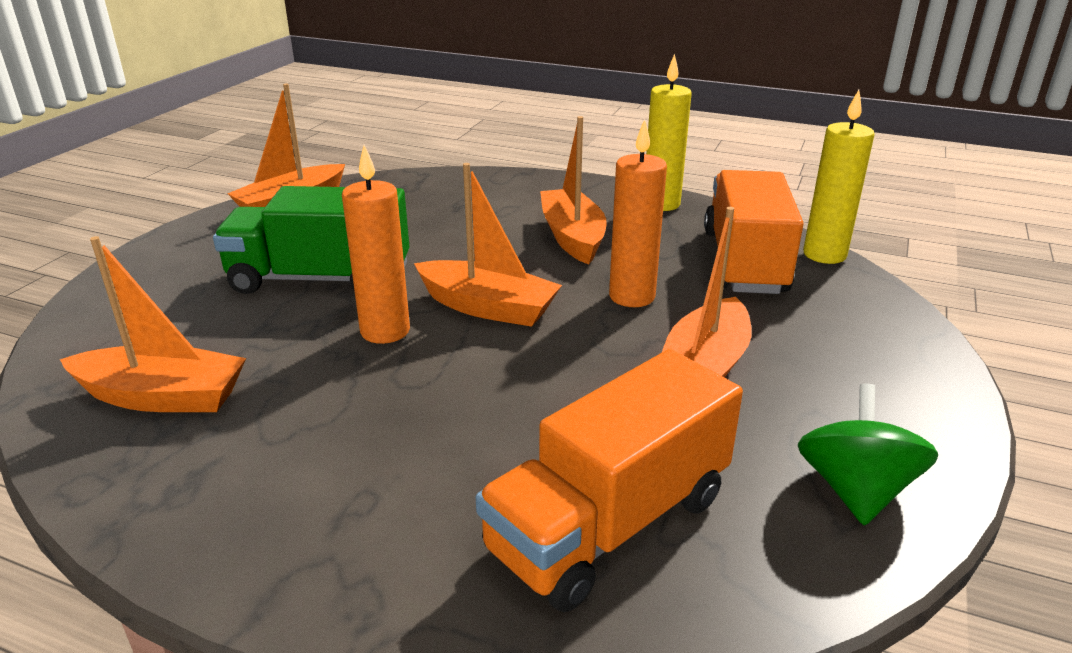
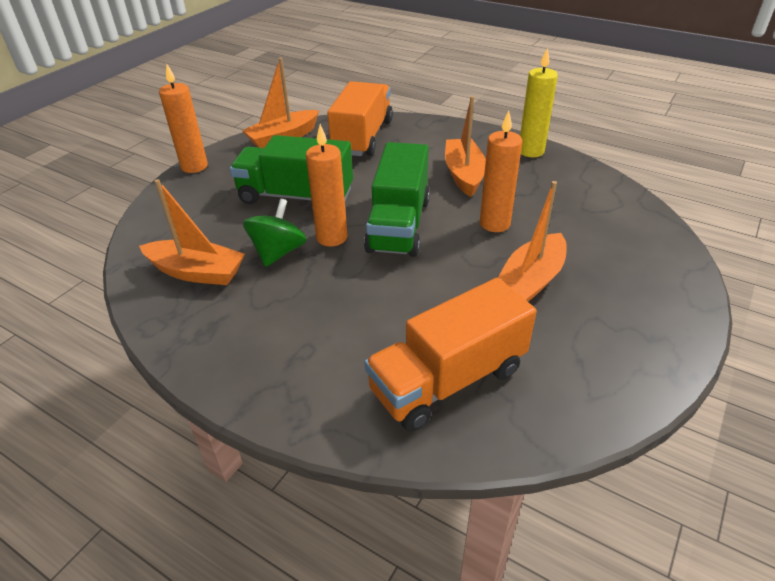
camera: 10 degrees right, 10 degrees up
(151, 248) = (194, 166): none -> orange candle
(488, 307) = (399, 225): orange boat -> green truck
(744, 262) = (578, 202): orange truck -> orange truck (363, 137)
(824, 255) = (637, 200): yellow candle -> none
(855, 490) = (607, 374): green spinning top -> green spinning top (278, 252)

